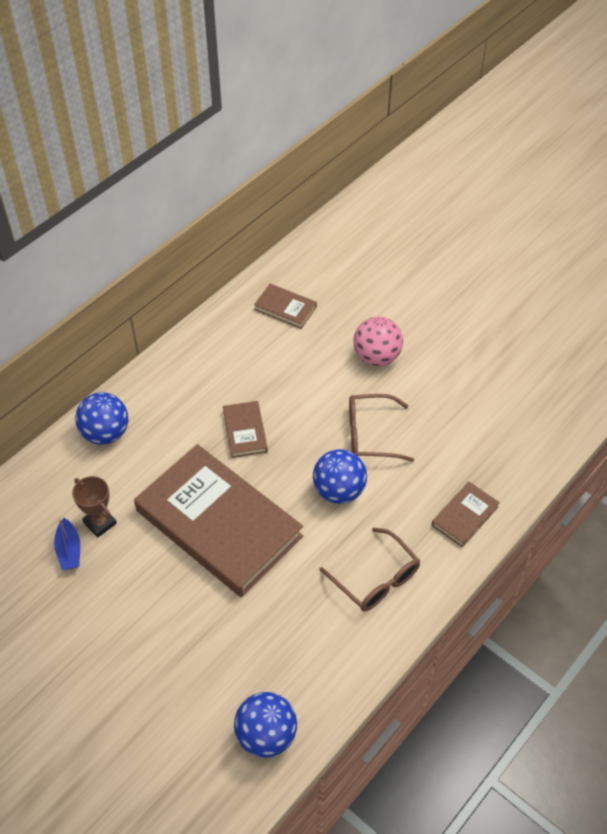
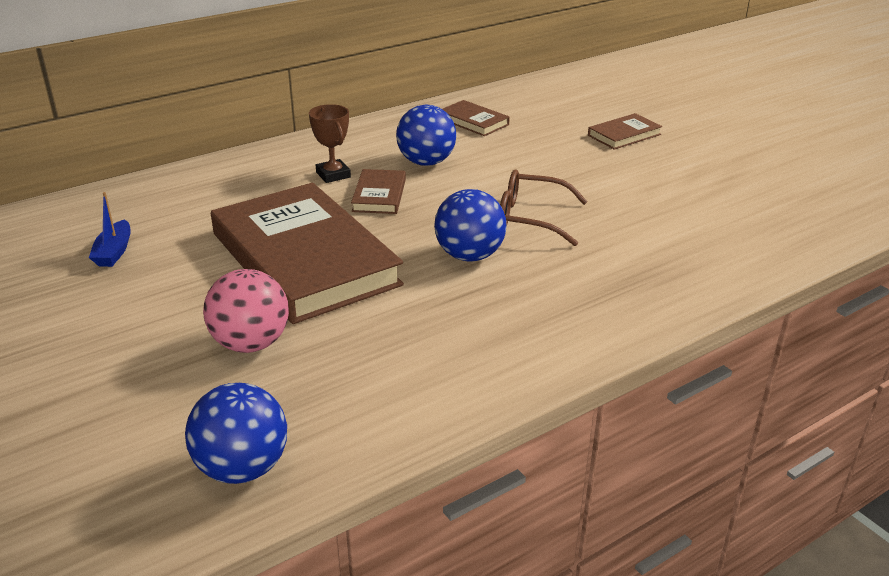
camera: 15 degrees right, 20 degrees down
(100, 523) = (165, 237): brown trophy -> brown trophy (333, 175)
(105, 433) = (221, 175): blue ball -> blue ball (426, 162)
(376, 357) = (563, 165): pink ball -> pink ball (251, 343)
(376, 579) = (482, 339): brown glasses -> none
(465, 516) = (630, 302): brown book -> brown book (624, 135)

